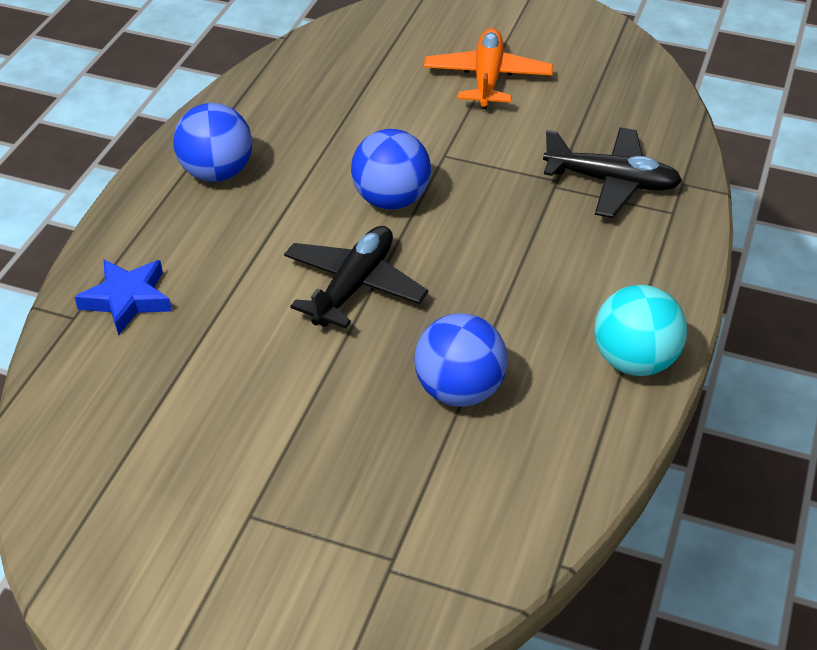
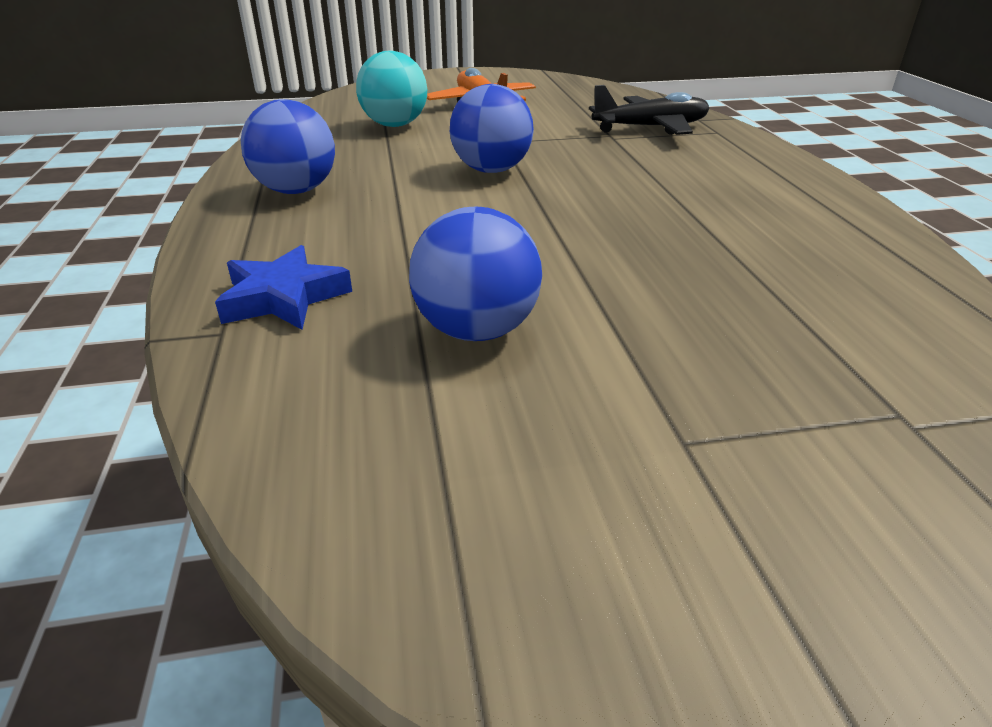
camera: 30 degrees left, 10 degrees down
(354, 286) = (531, 224): black plane -> none
(459, 390) = (733, 260): blue ball -> blue ball (476, 330)
(634, 361) = (832, 203): turquoise ball -> turquoise ball (395, 125)

